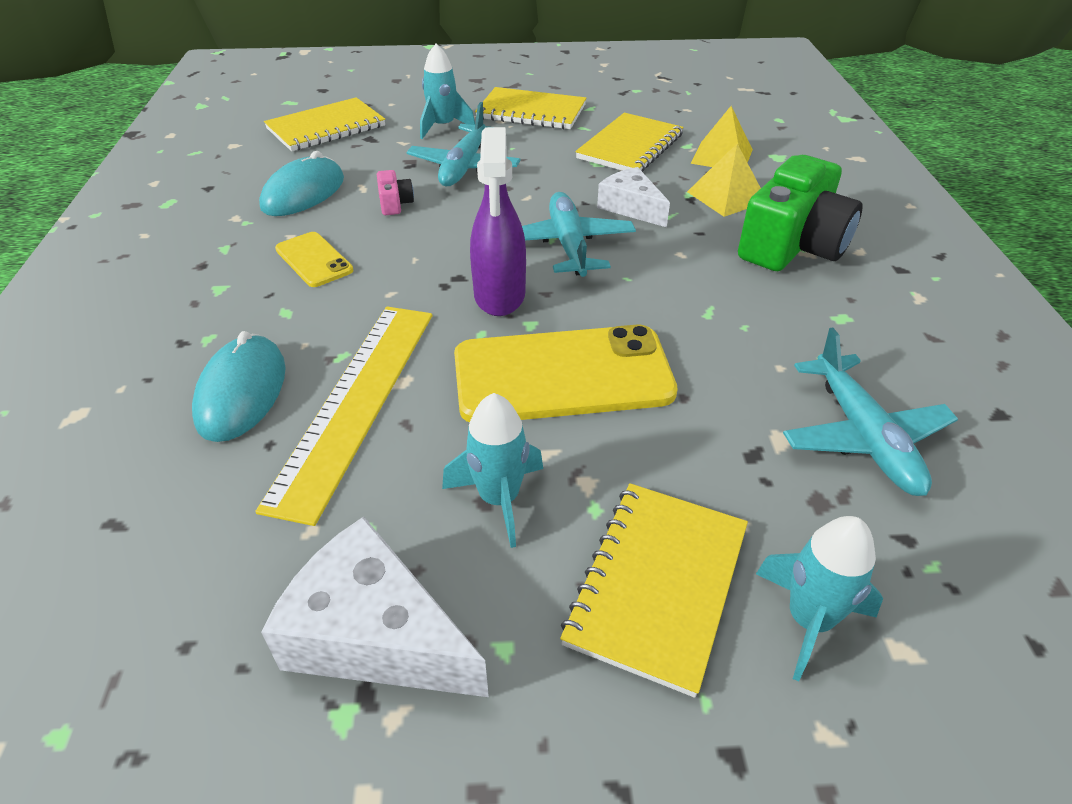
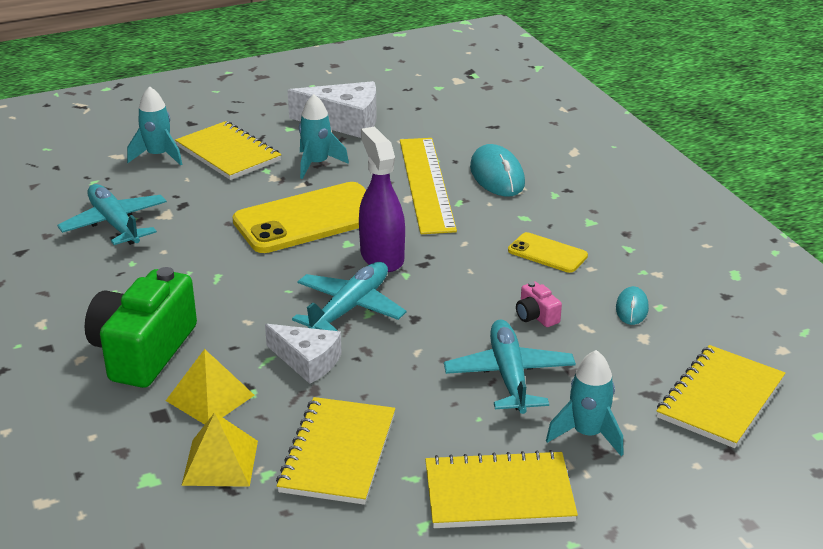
camera: 160 degrees right, 10 degrees down
(303, 193) = (632, 308): turquoise mouse -> turquoise mouse, size x0.56
(568, 245) = (349, 308): turquoise plane -> turquoise plane turned 120 degrees counterclockwise
(657, 585) = (228, 153): yellow notebook -> yellow notebook turned 45 degrees counterclockwise

